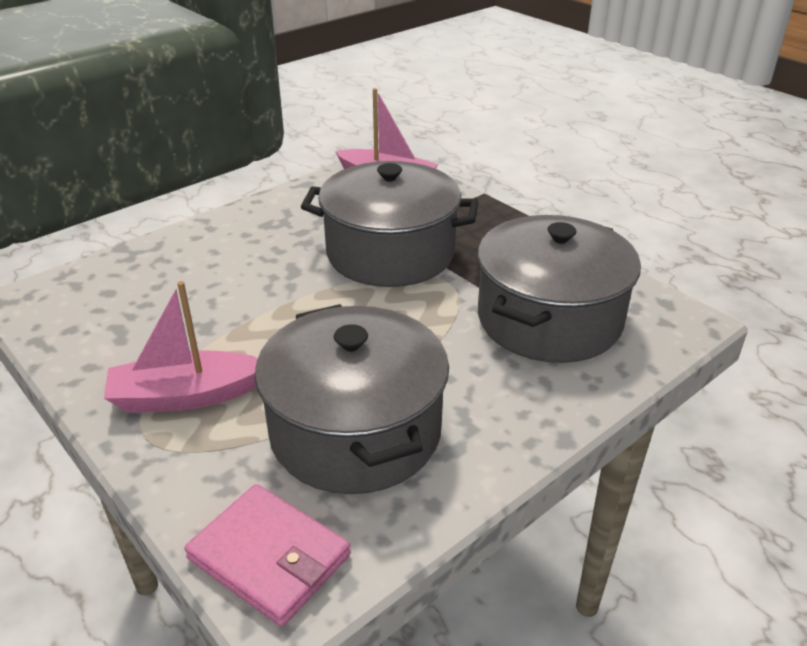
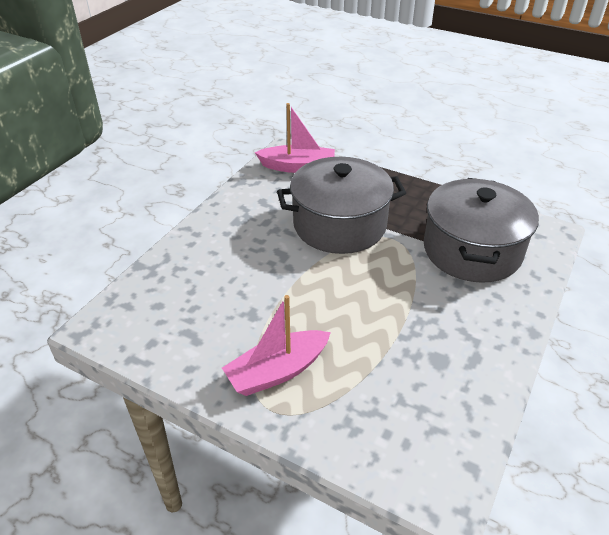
camera: 20 degrees left, 5 degrees up
(269, 557) = (415, 467): pink wallet -> none
(355, 431) = (407, 364): grey pot -> none

